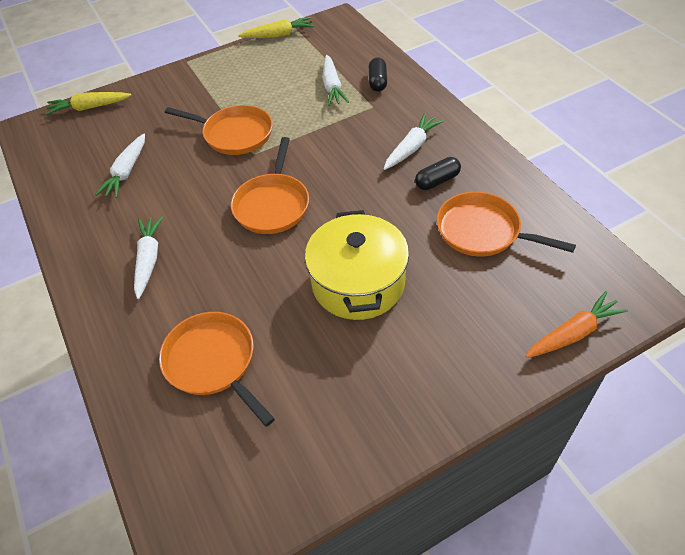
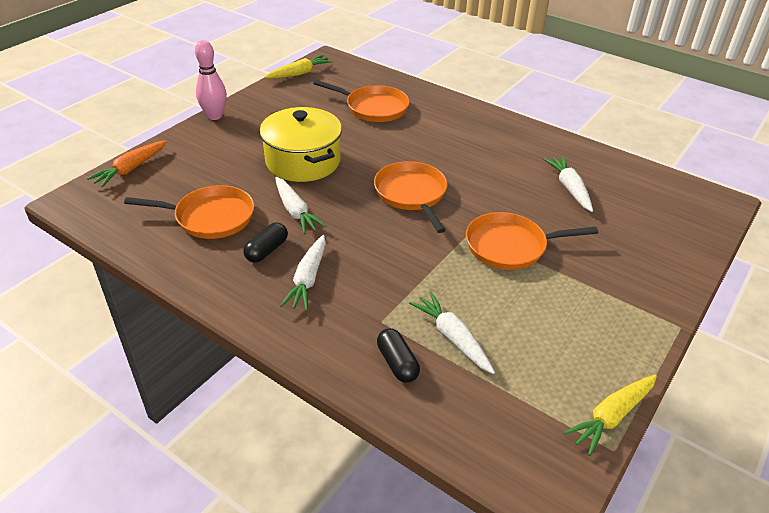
camera: 150 degrees right, 10 degrees down
(89, 108) = (696, 235): yellow carrot -> yellow carrot (299, 73)
(148, 260) = (472, 140): white carrot -> white carrot (296, 211)
(446, 420) = (214, 116): none -> pink bowling pin

